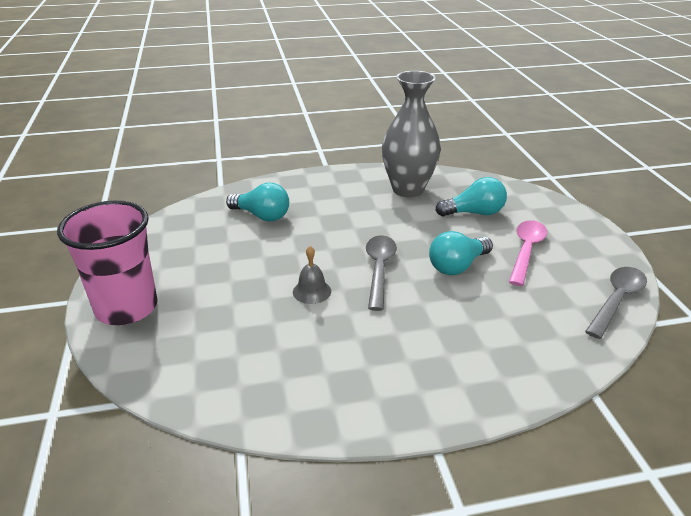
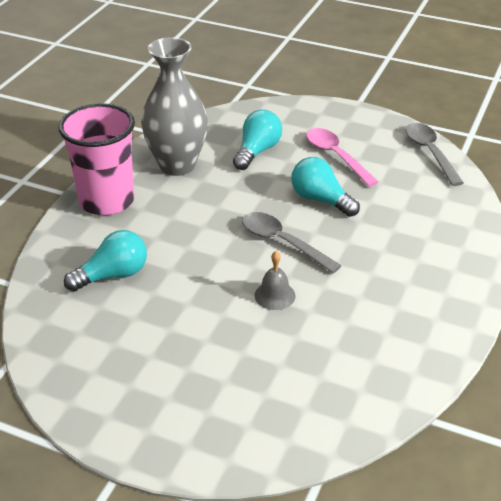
camera: 55 degrees left, 5 degrees up
(126, 308) = (178, 432): pink cup -> pink cup (107, 201)
(457, 266) = (320, 199): turquoise light bulb -> turquoise light bulb turned 135 degrees clockwise

